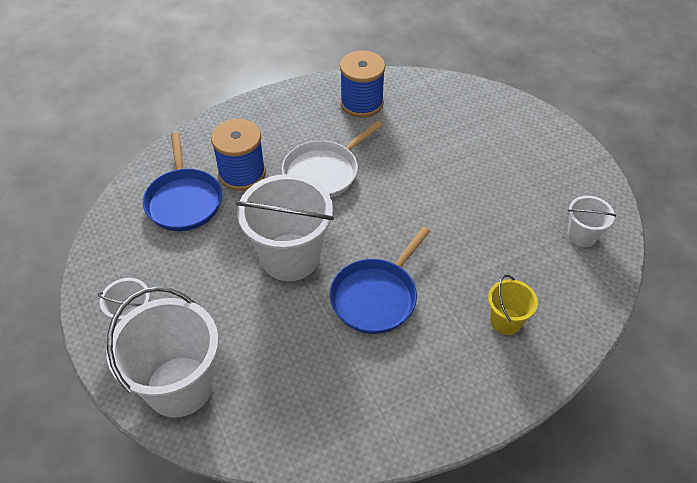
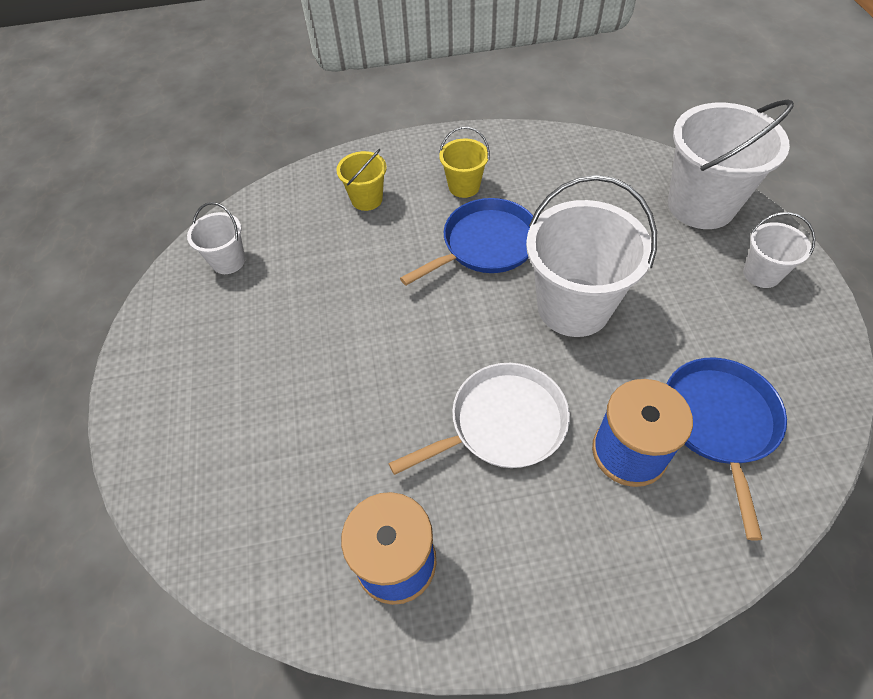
camera: 160 degrees left, 5 degrees up
(419, 357) = (464, 186): none -> yellow bucket

